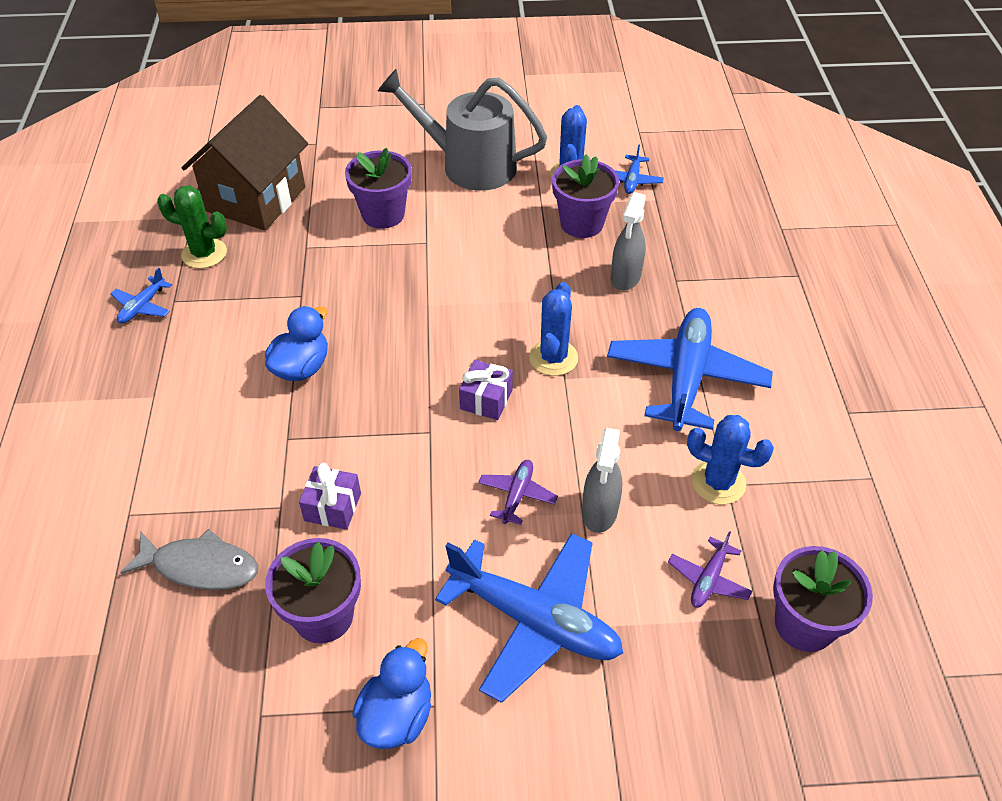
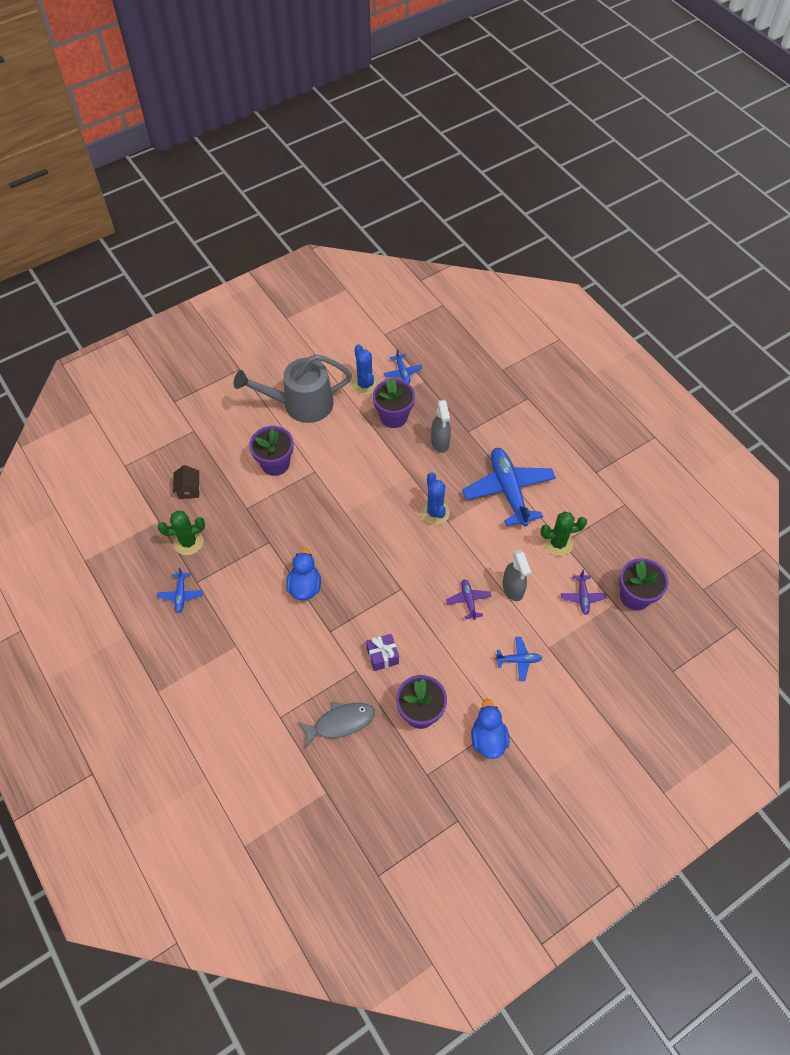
camera: 30 degrees left, 10 degrees up
(256, 199) = (189, 489): brown house -> brown house, size x0.41
(486, 400) = (417, 555): purple gift -> none
(534, 621) = (518, 660): blue plane -> blue plane, size x0.45
(718, 482) = (558, 543): blue cactus -> green cactus

